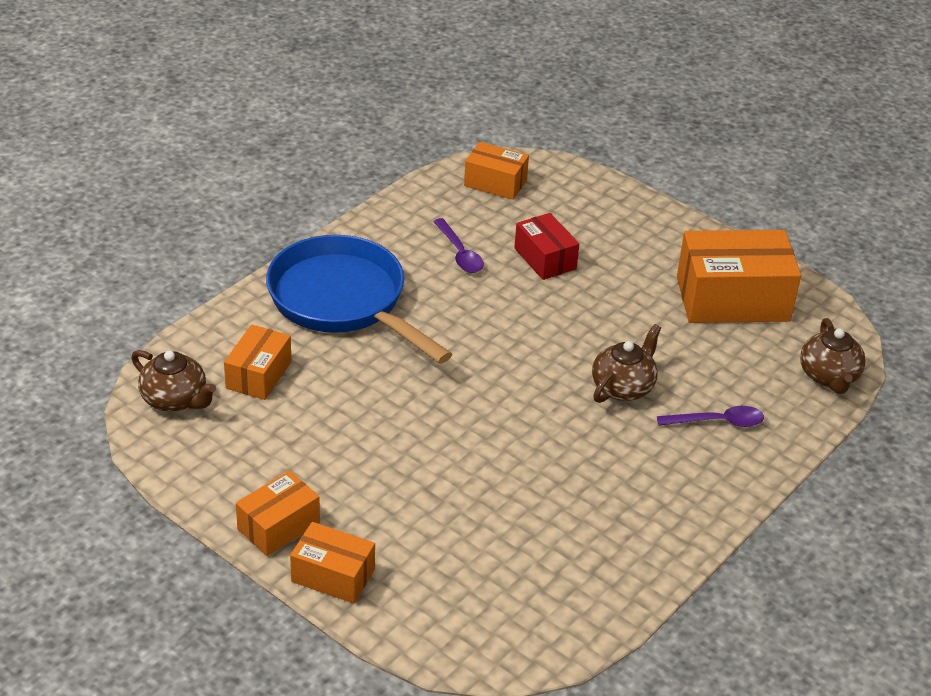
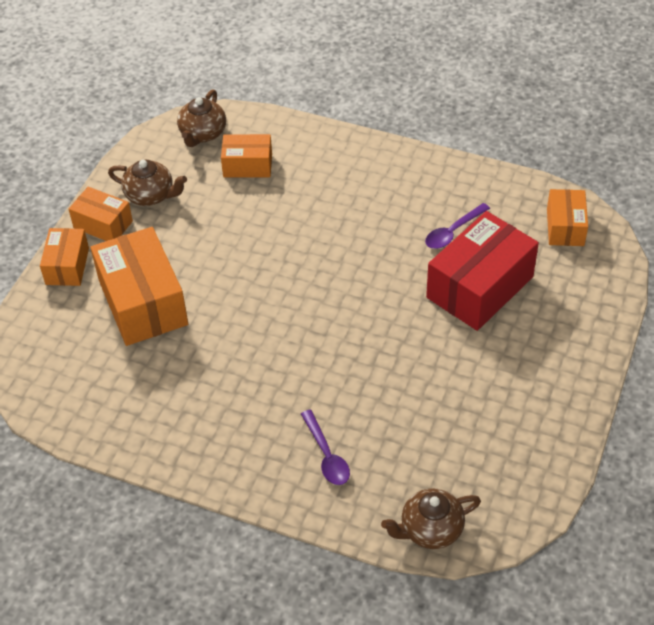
camera: 75 degrees right, 10 degrees up
(343, 301) = (352, 183): blue pan -> none
(545, 259) = (479, 287): red box -> red box, size x1.79
(623, 387) = (339, 380): brown teapot -> brown teapot (150, 195)
(733, 299) = (502, 433): orange box -> orange box (142, 302)

